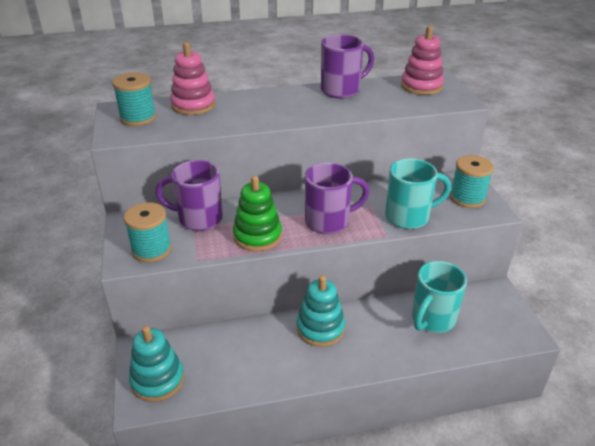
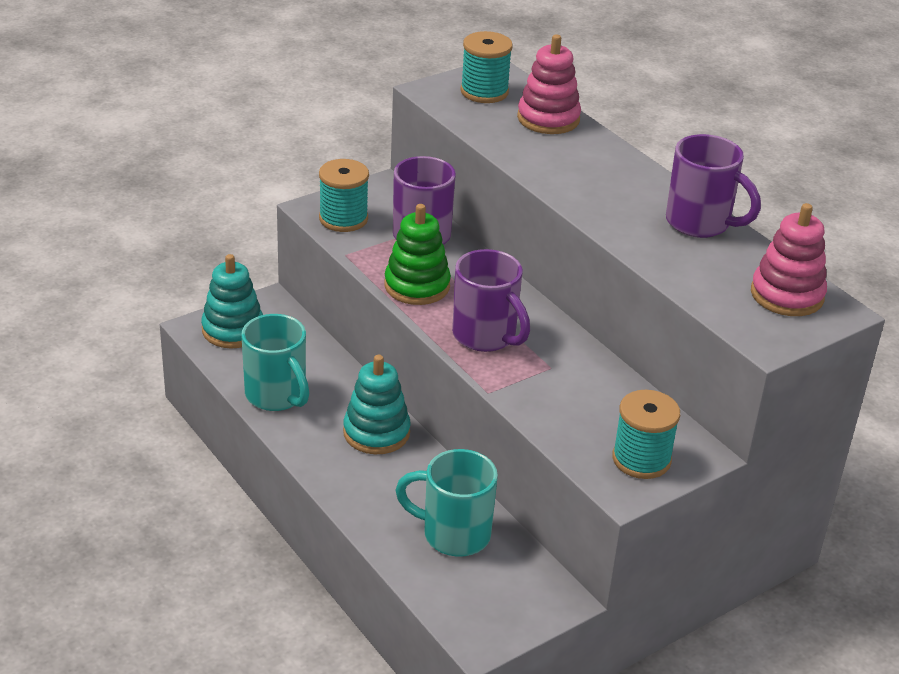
camera: 65 degrees right, 0 degrees up
(409, 217) = (547, 406): turquoise mug -> turquoise mug (277, 396)

